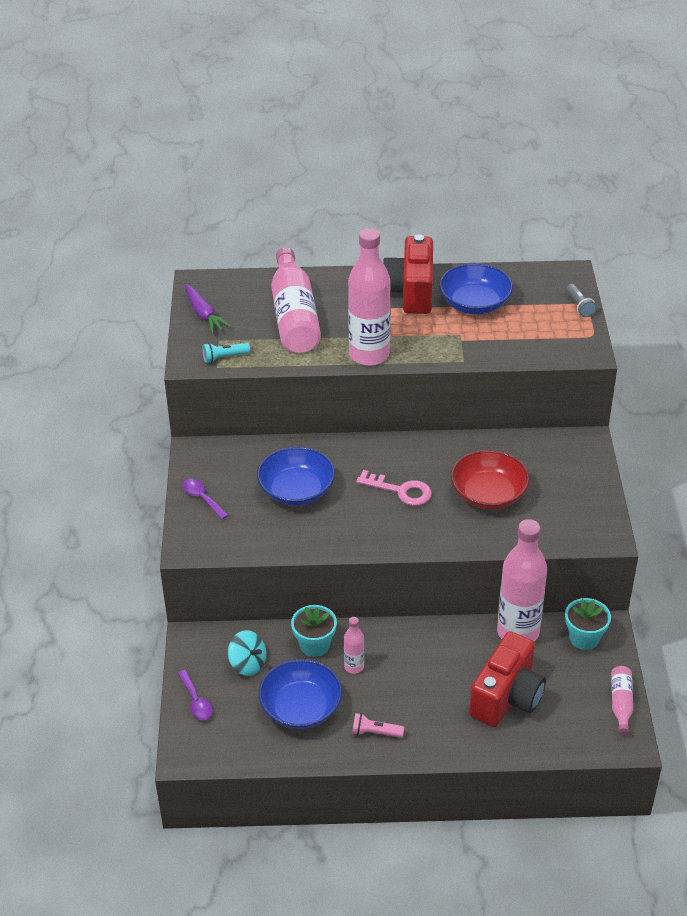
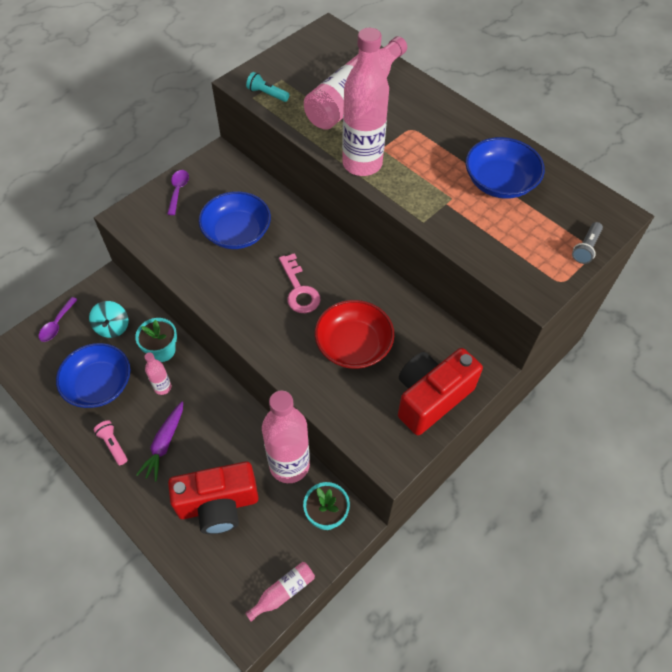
camera: 45 degrees right, 15 degrees up
(204, 314) = (299, 55): purple carrot -> purple carrot (164, 444)
(411, 292) = (463, 138): red camera -> red camera (431, 398)

